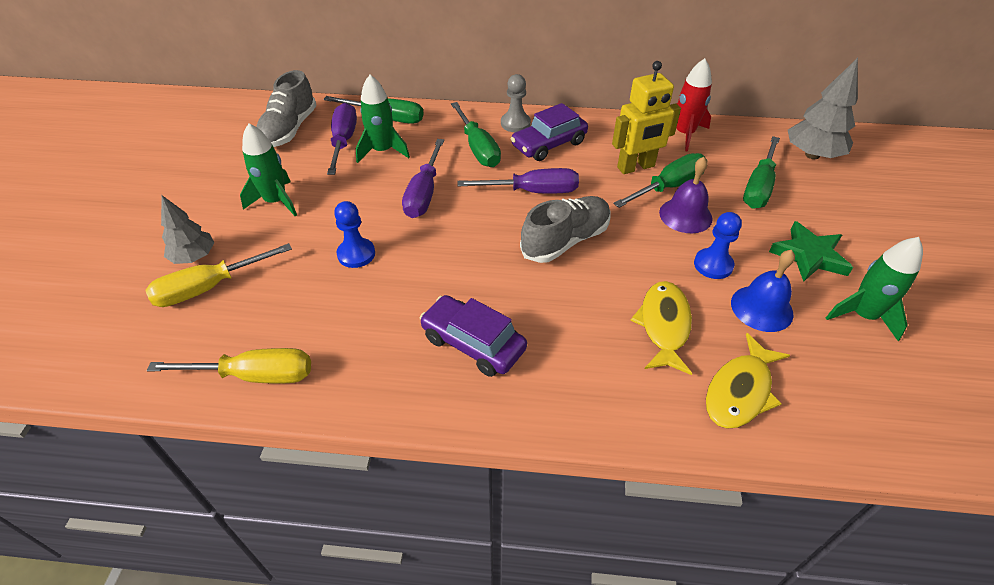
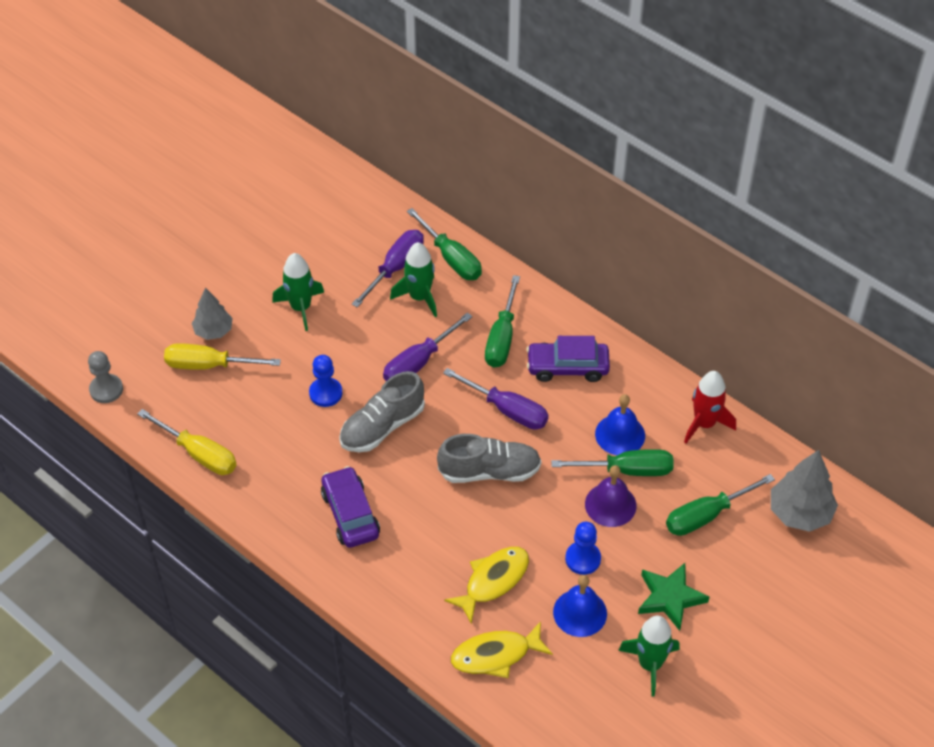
camera: 35 degrees right, 5 degrees up
(289, 130) = (360, 229): grey shoe -> grey shoe (382, 426)
(515, 123) = (560, 326): grey pawn -> grey pawn (106, 389)
(636, 167) = (620, 434): yellow robot -> blue bell

